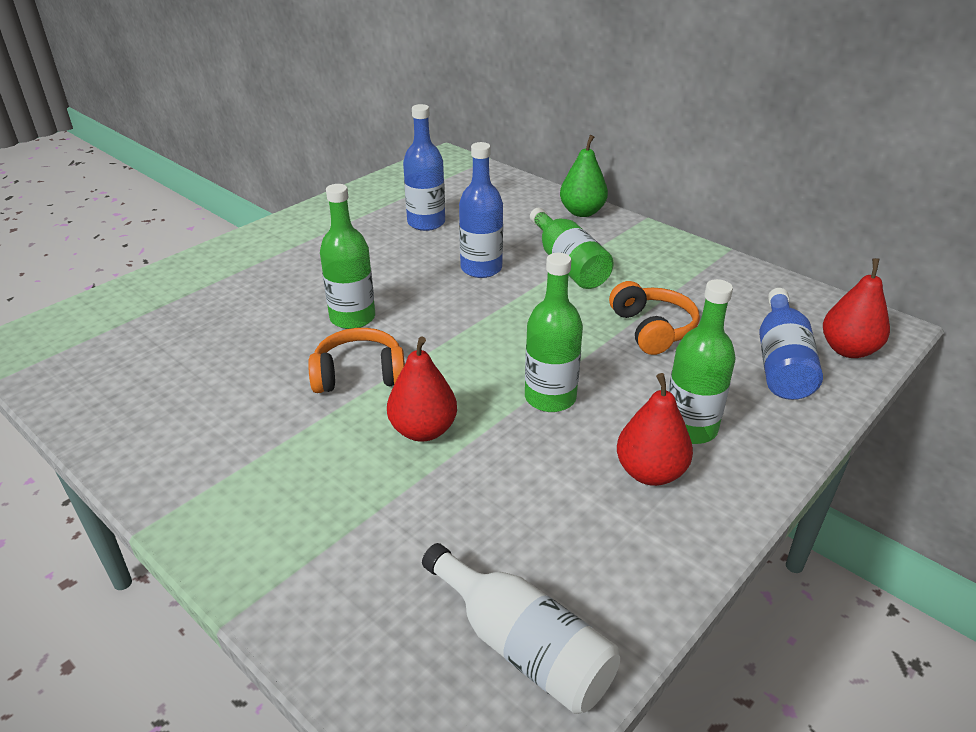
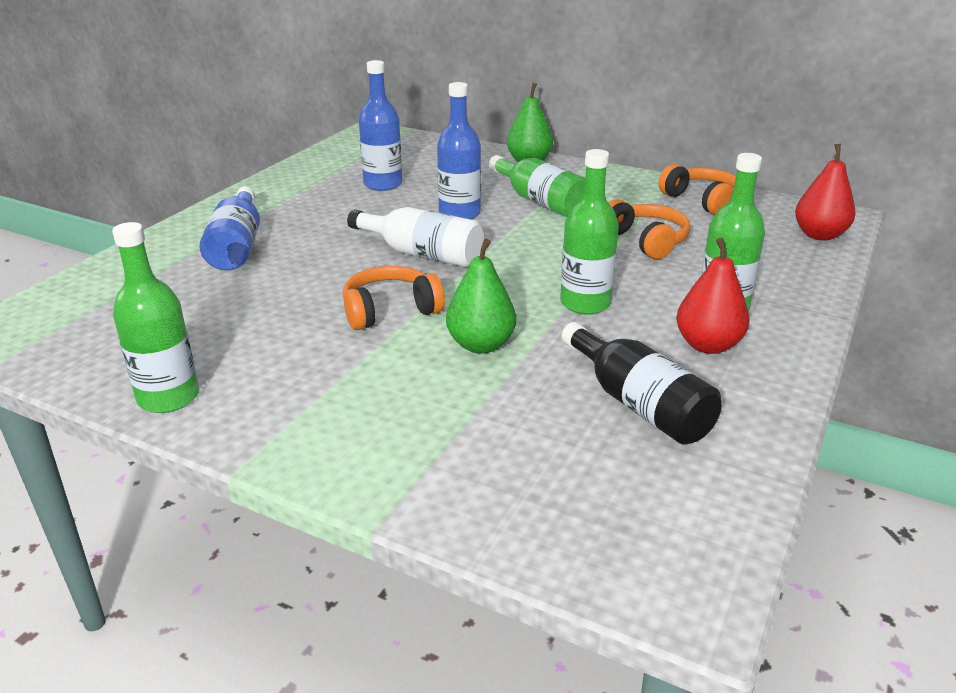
camera: 15 degrees left, 5 degrees down
(352, 318) = (355, 267): green bottle -> green bottle (168, 397)
(423, 430) = (481, 345): red pear -> green pear
(523, 646) = (674, 490): white bottle -> white bottle (422, 254)
(541, 532) = (638, 404): none -> black bottle
(739, 286) = (702, 200): none -> orange headphones
(781, 362) = (770, 251): blue bottle -> blue bottle (237, 246)

